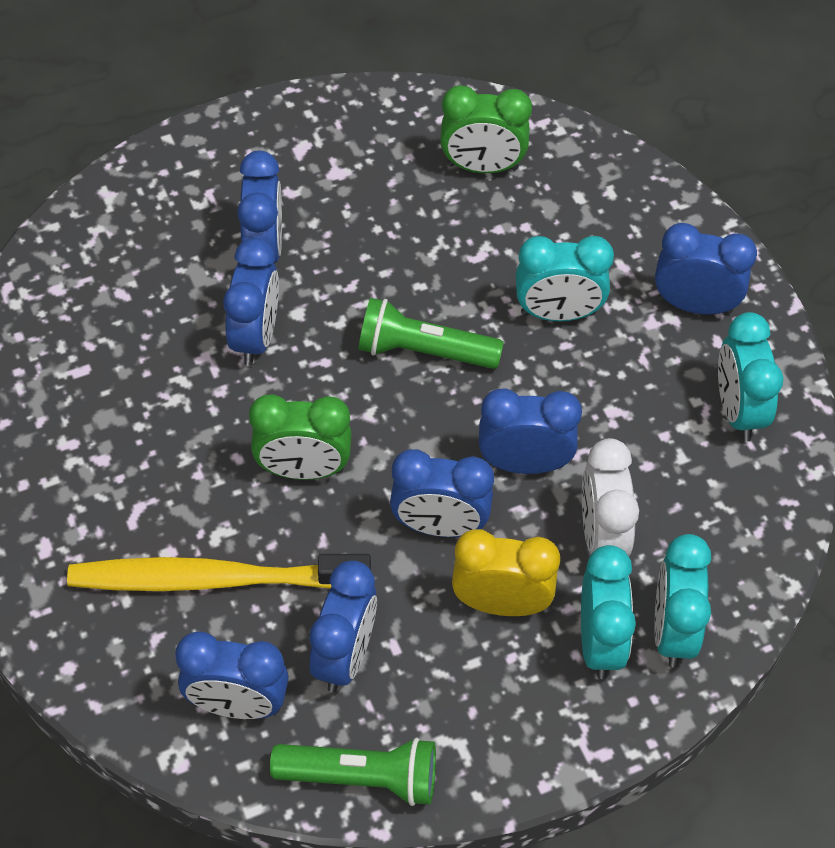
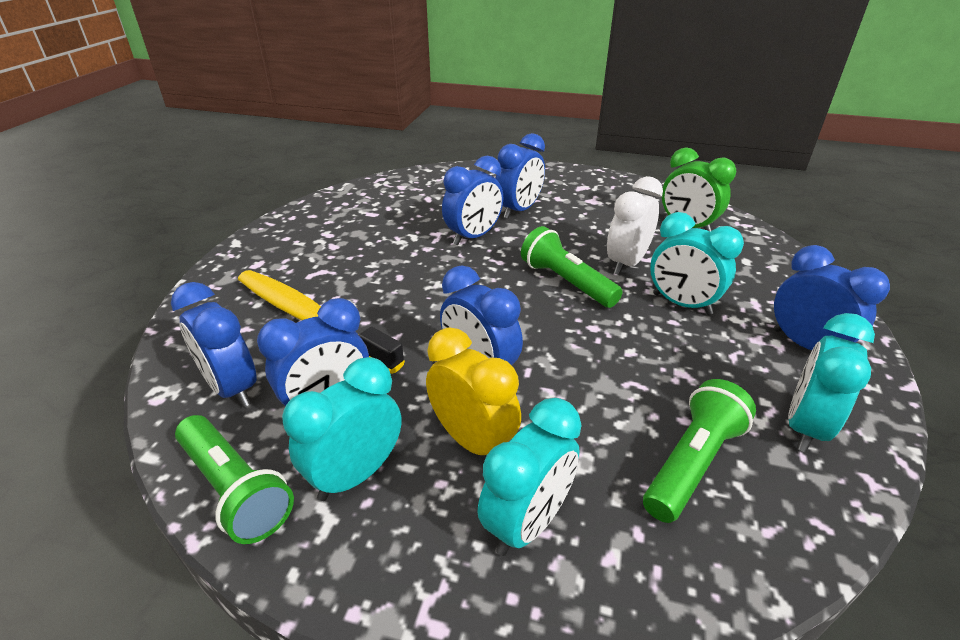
camera: 40 degrees right, 20 degrees down
(303, 469) = (428, 298): green clock -> none
(524, 463) = (579, 367): blue clock -> none
(602, 536) = (601, 444): white clock -> white clock (626, 263)
(673, 631) = (607, 561): turquoise clock -> turquoise clock (355, 474)
(677, 507) = (692, 463): none -> green flashlight

